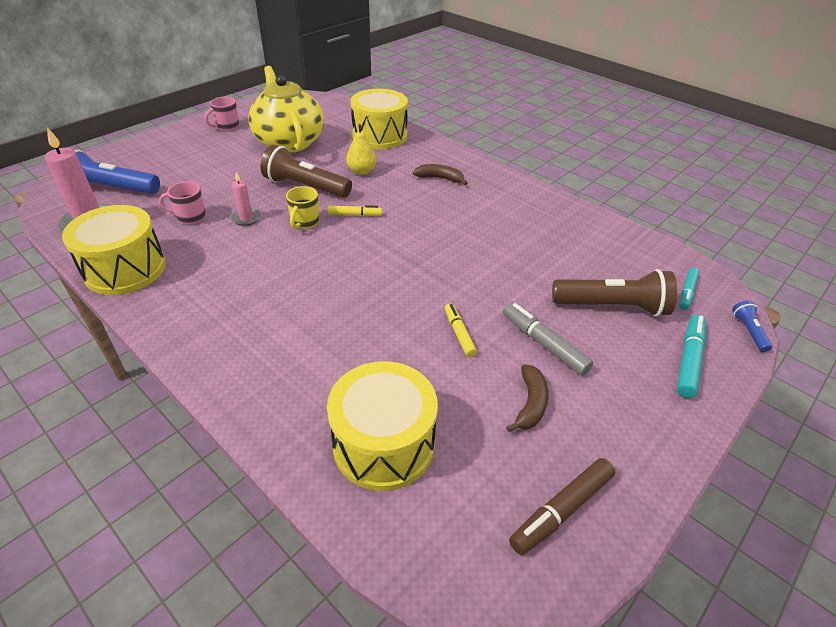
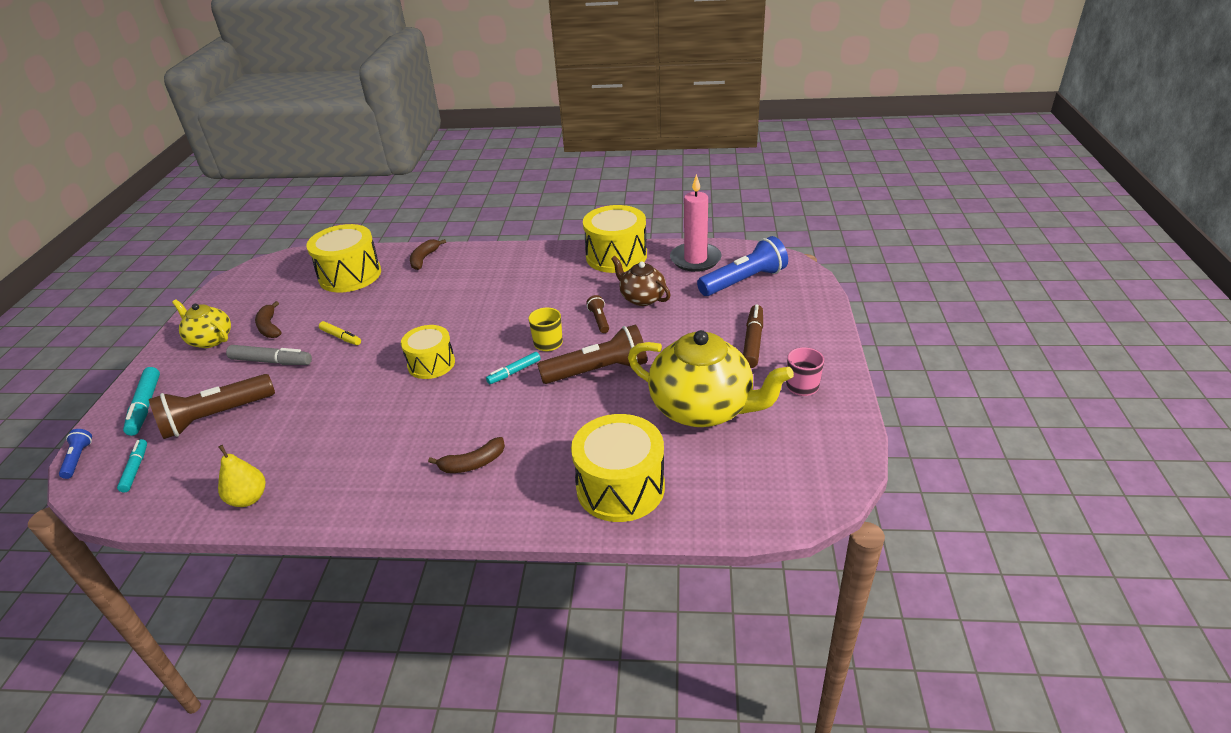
camera: 145 degrees right, 5 degrees down
(190, 217) = (642, 298): pink mug -> brown teapot
(246, 218) = (599, 320): pink candle -> brown flashlight
(275, 408) = (424, 259): none -> brown banana
(355, 215) = (514, 372): yellow marker -> turquoise marker
(361, 171) = (570, 420): yellow pear -> yellow pear (248, 498)
(403, 255) = (431, 364): none -> yellow drum
(561, 510) = (236, 297): brown marker -> brown marker (753, 341)
(611, 429) = (210, 339): none -> yellow teapot
(748, 331) = (78, 459): blue flashlight -> blue flashlight turned 150 degrees counterclockwise

